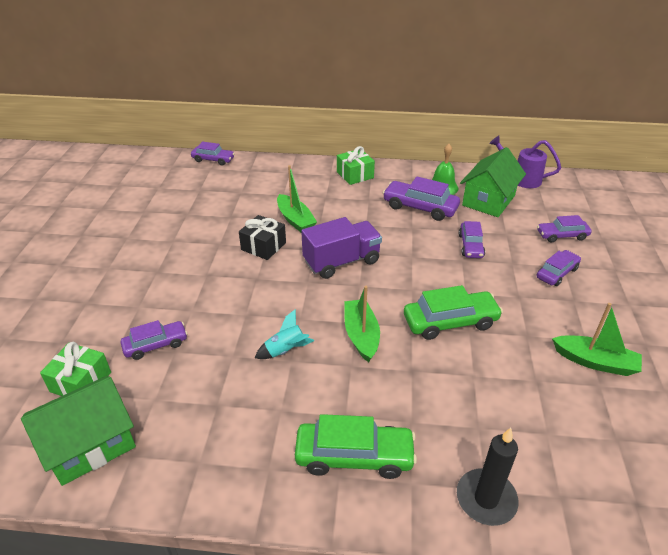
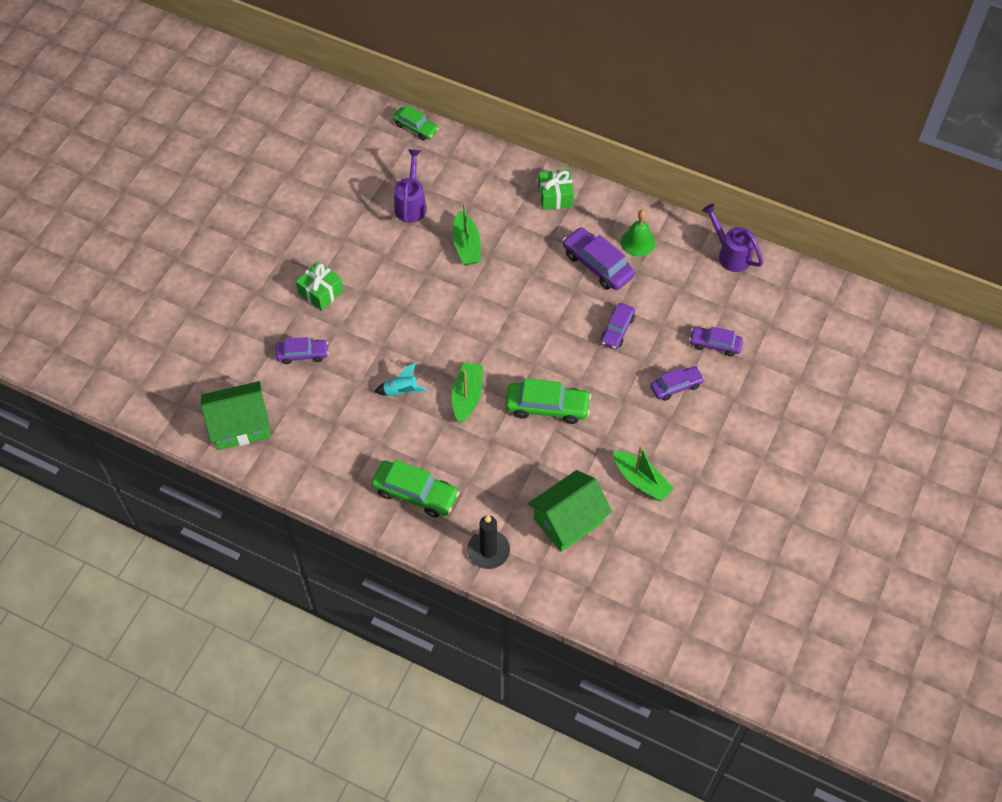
camera: 20 degrees right, 20 degrees up
(81, 382) = (241, 371): green gift -> green gift (320, 292)
(213, 160) = (415, 127): purple car -> green car
(230, 204) = (411, 204): none -> purple watering can
(263, 246) = (424, 272): black gift -> none
(341, 262) = (487, 312): purple truck -> none
(488, 200) = (674, 276): green house -> green house (568, 520)

